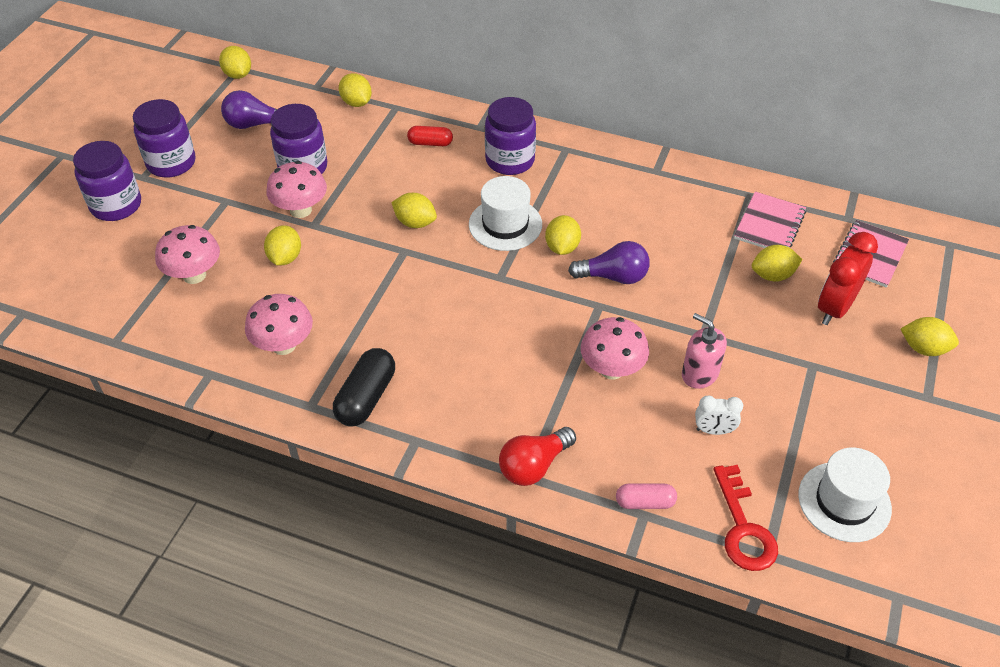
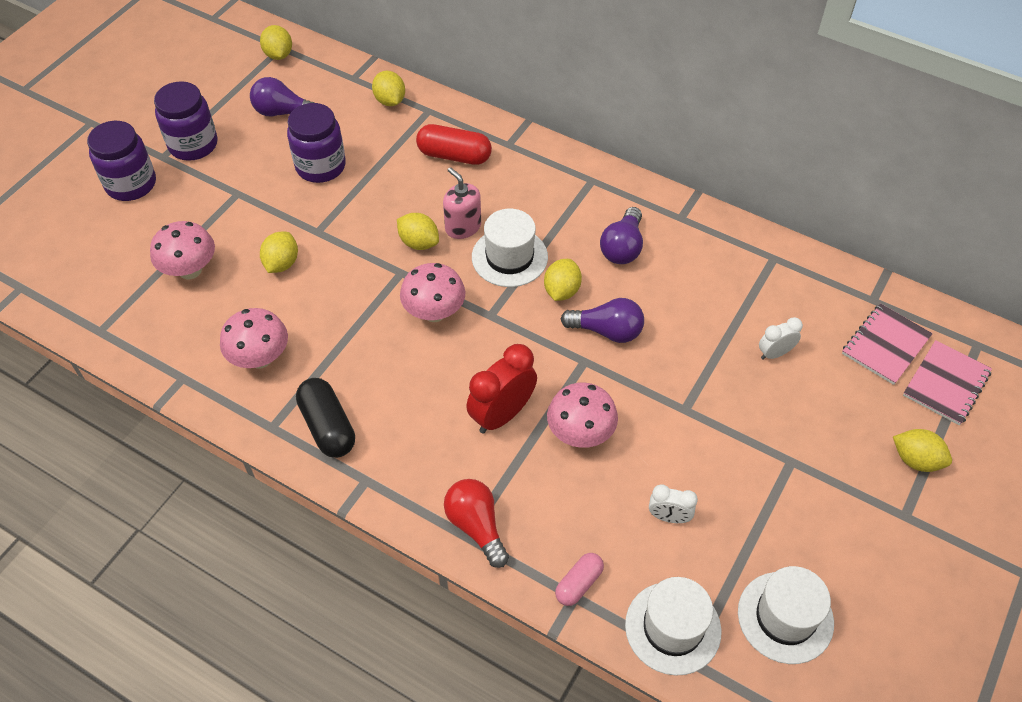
camera: 10 degrees right, 5 degrees up
(300, 210) = (308, 213): pink mushroom -> pink mushroom (434, 312)
(366, 397) = (328, 426): black capsule -> black capsule turned 60 degrees counterclockwise
(430, 143) = (454, 156): red capsule -> red capsule, size x1.62
(510, 160) = (531, 186): purple jar -> none
(534, 466) = (476, 526): red light bulb -> red light bulb turned 90 degrees clockwise
(609, 203) = (622, 247): none -> purple light bulb
(645, 502) = (578, 584): pink capsule -> pink capsule turned 60 degrees counterclockwise
(699, 374) = (670, 452): pink soap dispenser -> pink soap dispenser (463, 227)
(743, 527) = (673, 628): red key -> white hat
(769, 225) = (786, 295): pink notebook -> pink notebook (946, 384)
(772, 275) = (774, 353): yellow lemon -> white clock
(834, 308) = (831, 400): red clock -> red clock (502, 414)

